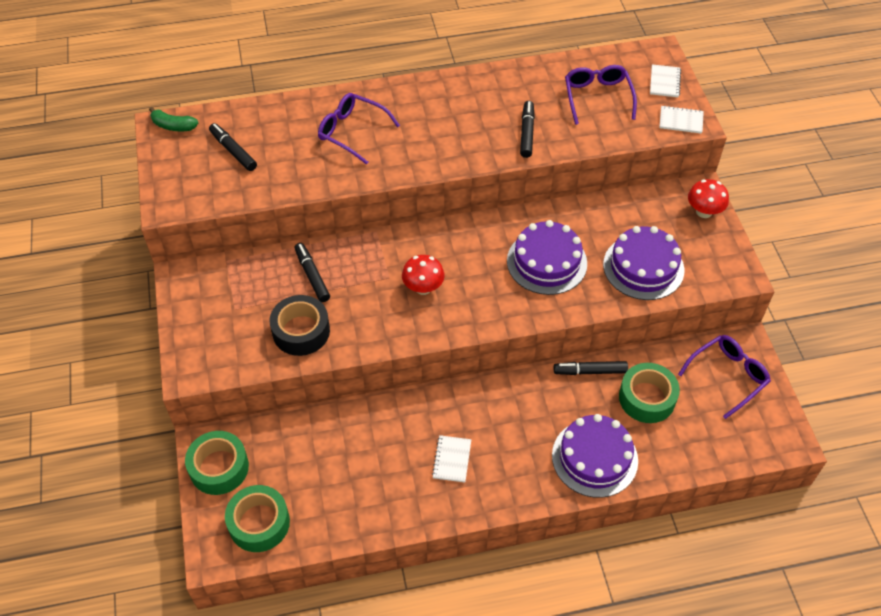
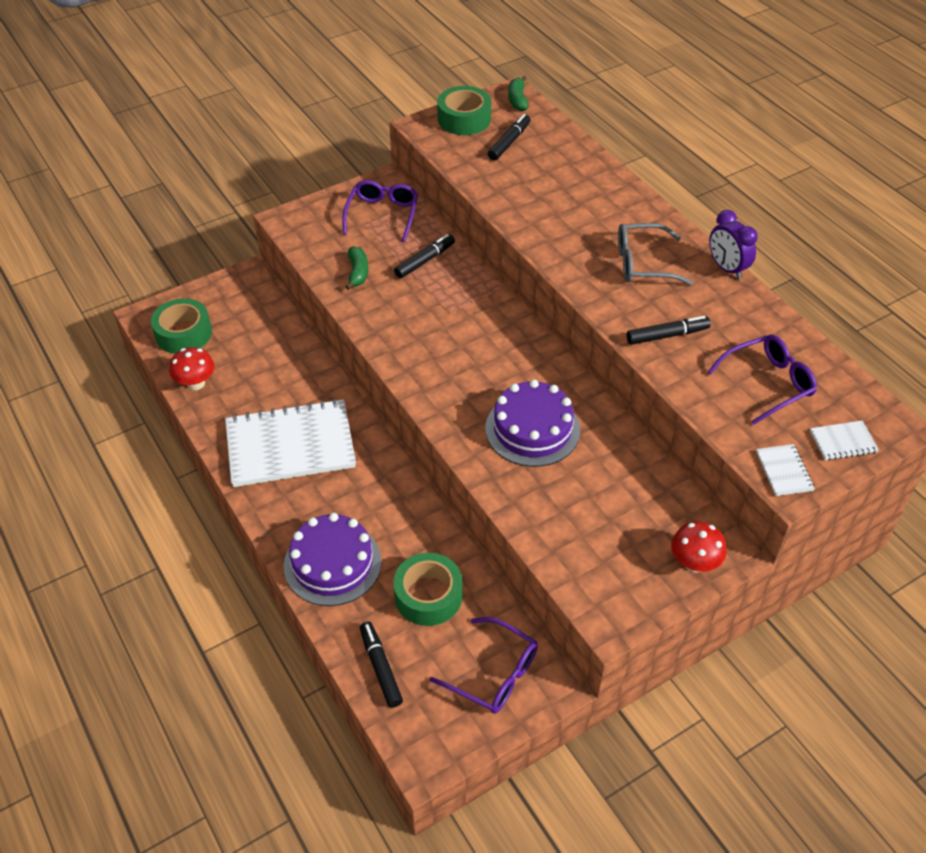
camera: 70 degrees right, 5 degrees down
(219, 467) = (229, 292): green tape -> green tape (464, 119)
(301, 331) = (357, 272): black tape -> green banana
(352, 132) = (582, 207): purple glasses -> purple glasses (382, 215)
(423, 287) = (448, 340): red mushroom -> red mushroom (196, 383)
(440, 118) = (643, 263): none -> grey glasses
(452, 459) = (290, 446): white notebook -> white notebook, size x2.48
(469, 74) = (727, 268): none -> purple clock
(590, 371) = (442, 534): black marker -> black marker (380, 667)
(643, 267) = (571, 518): purple cake -> none

